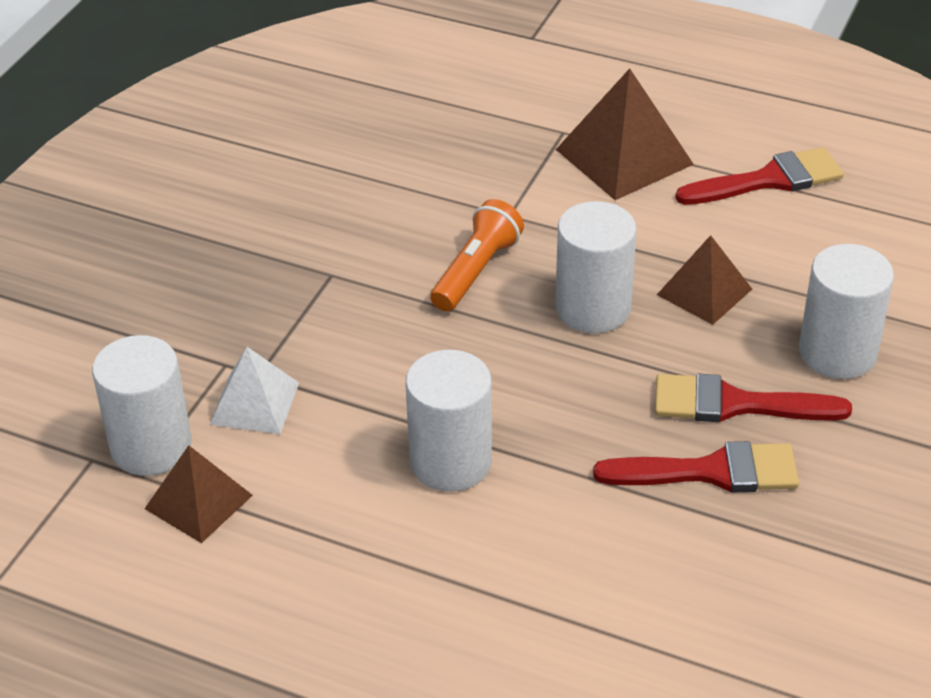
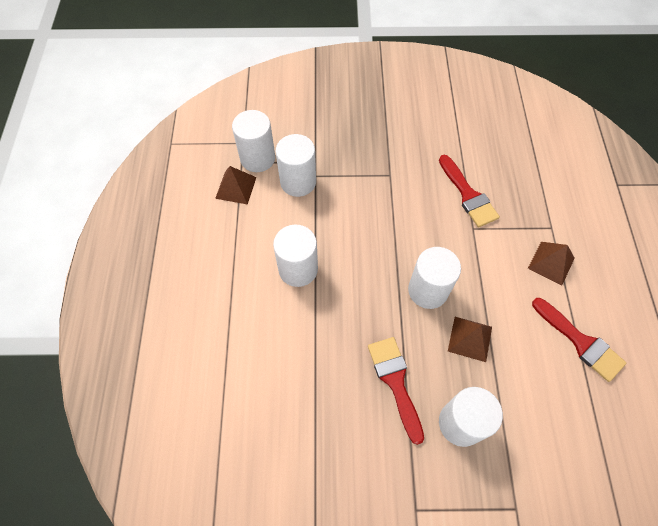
camera: 65 degrees right, 20 degrees up
(255, 403) = (298, 182): white pyramid -> white cylinder
(476, 271) = (425, 230): orange flashlight -> none
(624, 156) = (551, 263): brown pyramid -> brown pyramid, size x0.64
(711, 472) = (343, 385): red brush -> red brush (468, 195)

